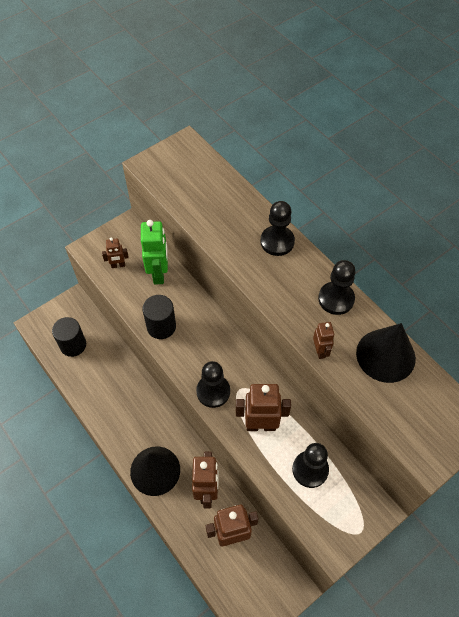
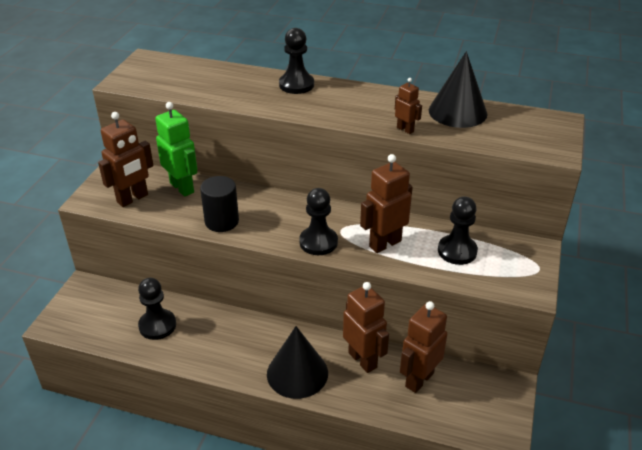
camera: 35 degrees left, 20 degrees down
(73, 345) = (114, 320): black cylinder -> none
(118, 265) = (133, 199): brown robot -> brown robot, size x1.86
(336, 299) = (383, 97): black pawn -> black pawn (157, 325)

